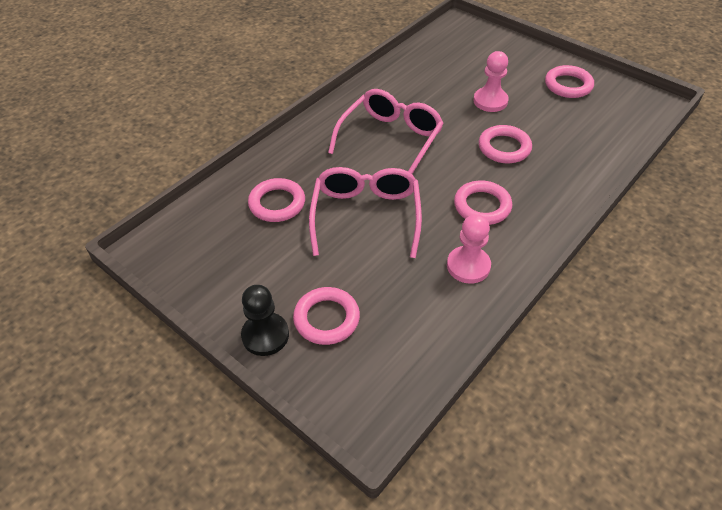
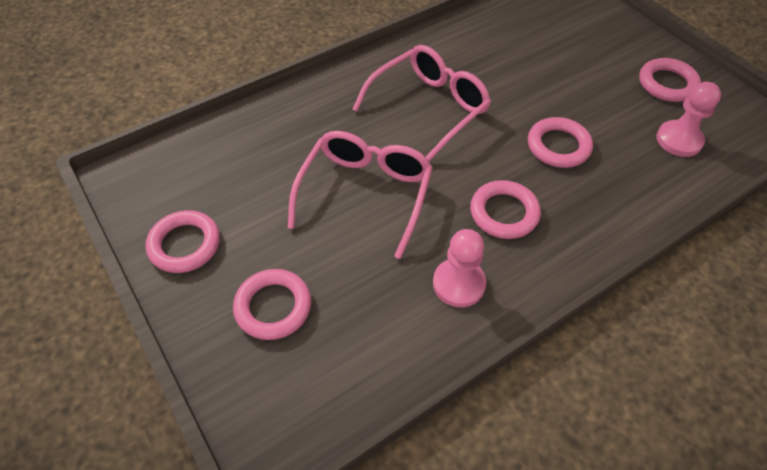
camera: 15 degrees right, 5 degrees up
(265, 335) = (200, 309): black pawn -> none
(277, 203) = (274, 157): pink ring -> pink ring (185, 245)
(490, 101) = (563, 85): pink pawn -> pink pawn (679, 140)

